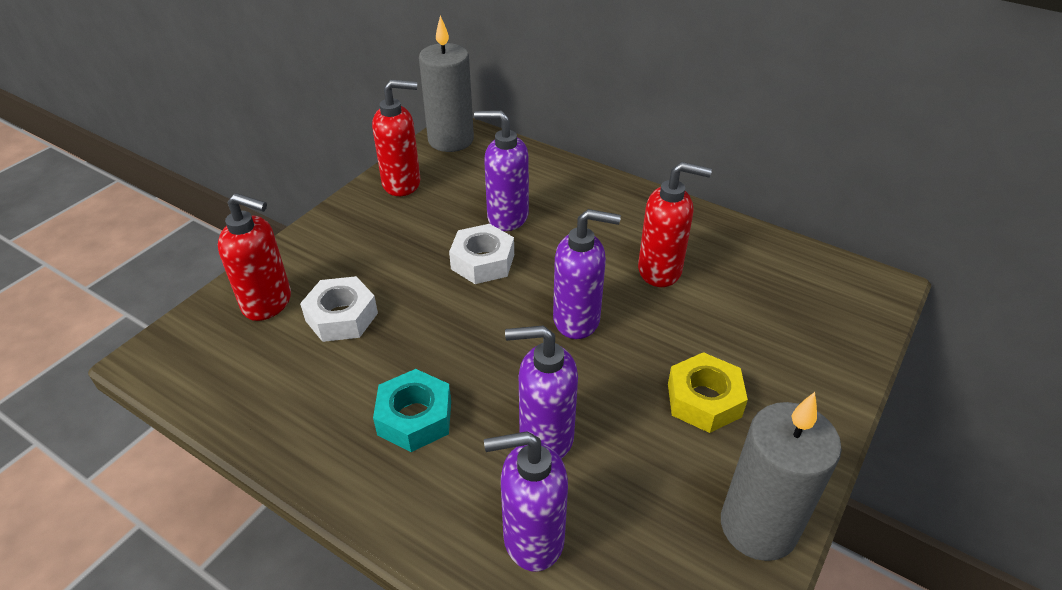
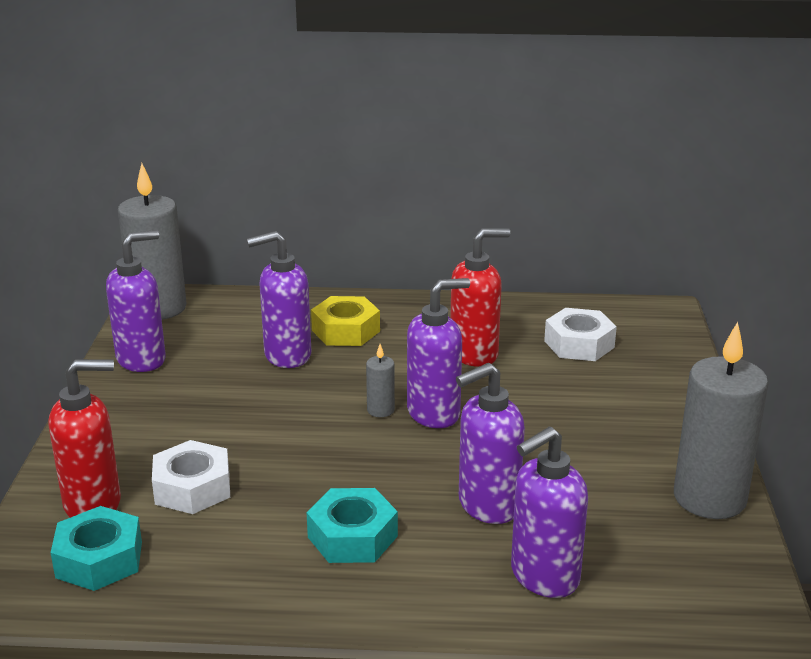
camera: 30 degrees left, 15 degrees down
(231, 355) = (99, 559): none -> turquoise nut
(402, 184) = (142, 360): red soap dispenser -> purple soap dispenser
(483, 262) = (298, 398): white nut -> white nut (579, 344)
(536, 299) = (380, 410): none -> grey candle
(704, 400) = (595, 433): yellow nut -> yellow nut (345, 331)

